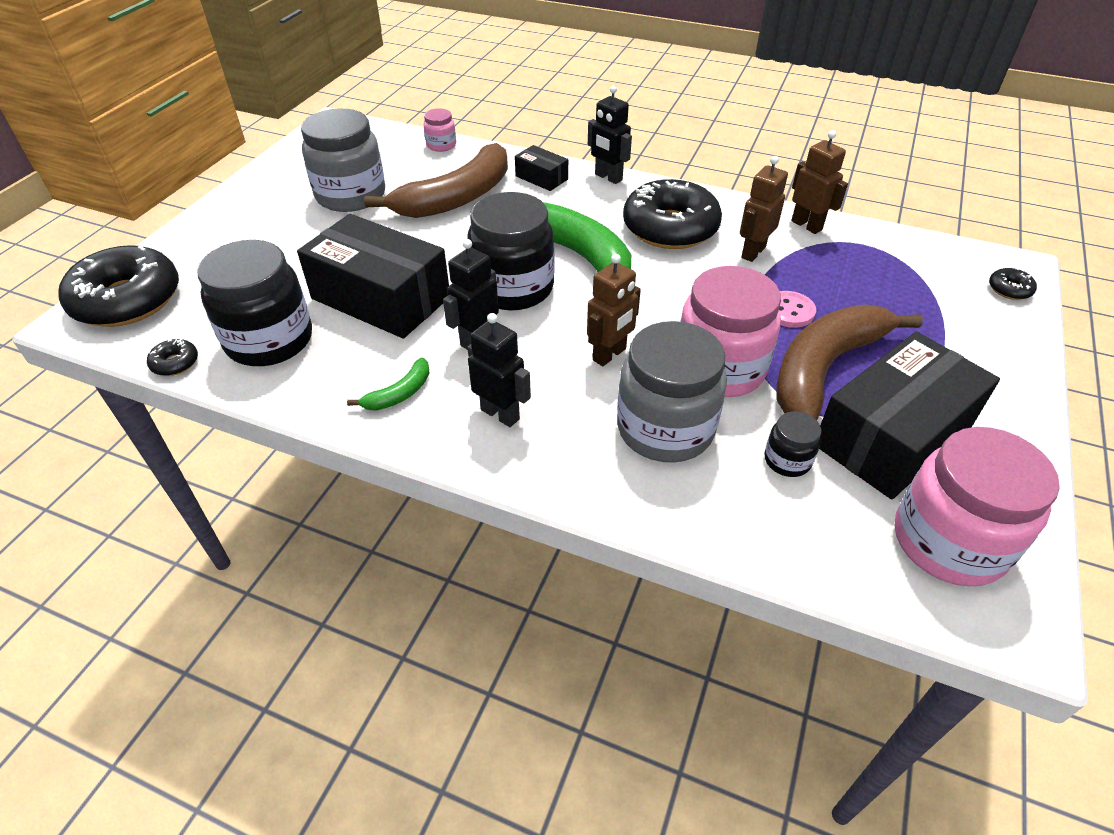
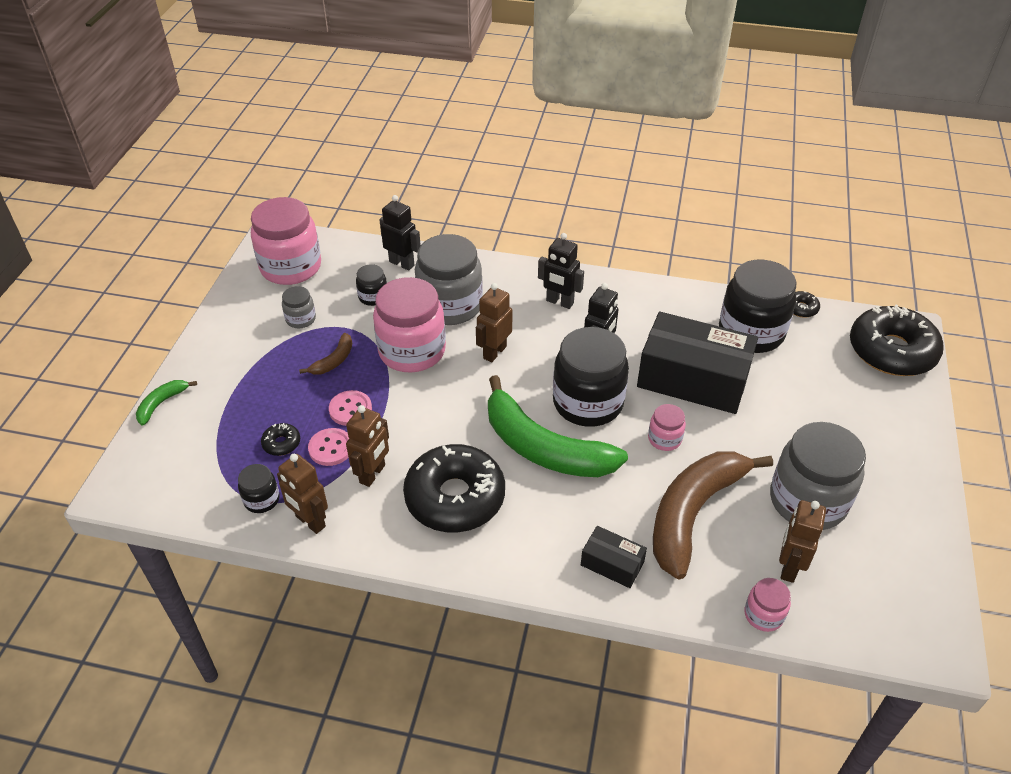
camera: 170 degrees right, 0 degrees up
(400, 393) = (632, 307): green banana -> green banana (161, 404)
(402, 163) = (788, 567): none -> brown robot
(448, 249) = (664, 439): none -> pink jar
(608, 177) = (533, 576): black robot -> black robot (402, 263)
(802, 277) = (331, 448): none -> pink button
(824, 369) = (334, 360): brown banana -> brown banana, size x0.43
(860, 245) = (261, 500): none -> black jar
(892, 436) = (301, 319): black box -> grey jar
(1009, 289) = (143, 459): black donut -> black donut (281, 443)

